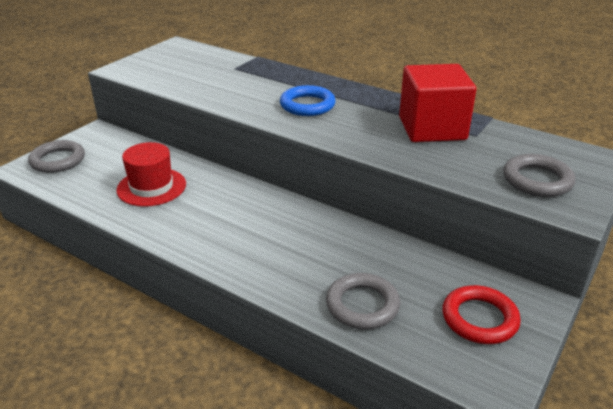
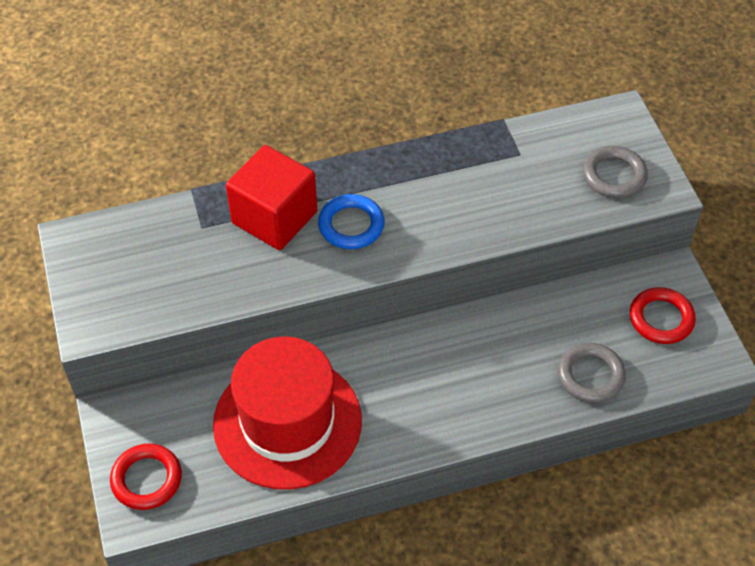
camera: 50 degrees left, 20 degrees up
(58, 160) = (147, 479): grey ring -> red ring
(151, 187) = (287, 422): red hat -> red hat, size x1.80
(432, 128) = (482, 172): red cube -> red cube (274, 217)

